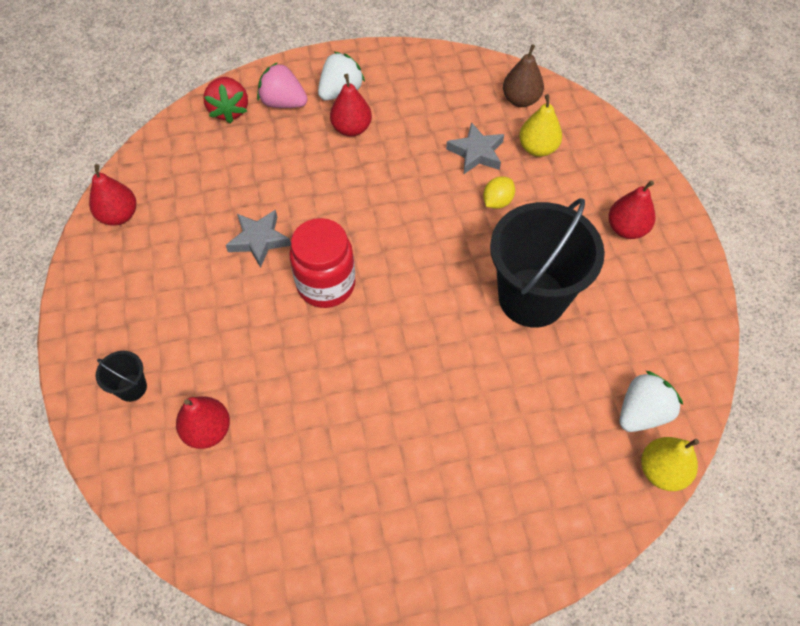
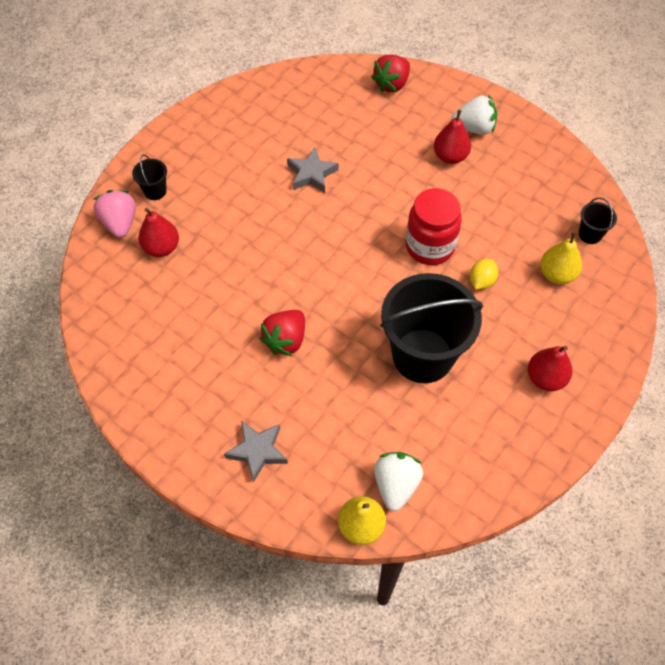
camera: 50 degrees right, 0 degrees up
(119, 215) = (258, 95): red pear -> none
(283, 103) = (429, 106): pink strawberry -> pink strawberry (120, 223)
(326, 284) = (315, 232): red jar -> red jar (429, 246)
(420, 394) = (286, 340): none -> red strawberry
(476, 153) = (510, 240): grey star -> grey star (257, 451)
(497, 201) = (481, 281): yellow lemon -> yellow lemon turned 60 degrees counterclockwise
(520, 100) = (590, 234): brown pear -> black bucket
(642, 412) = (396, 485): white strawberry -> white strawberry turned 90 degrees counterclockwise

